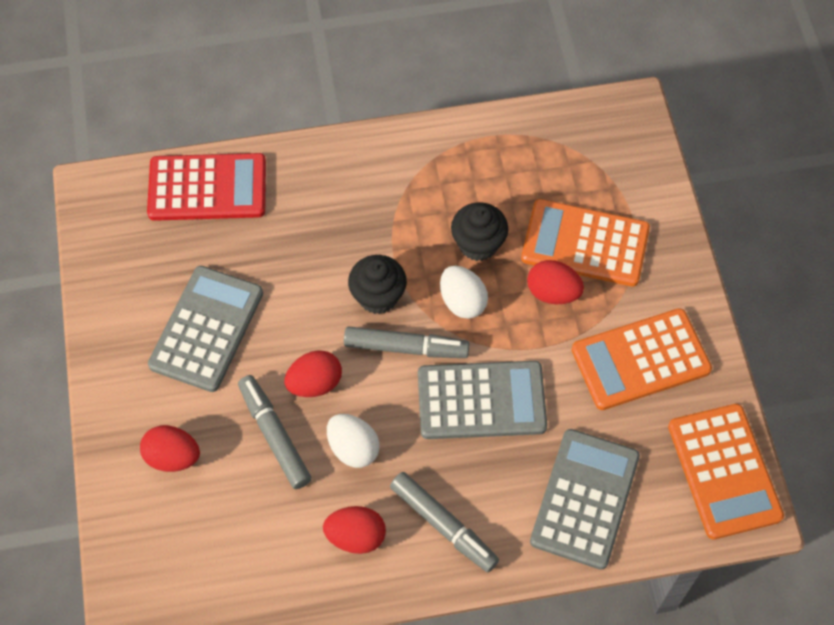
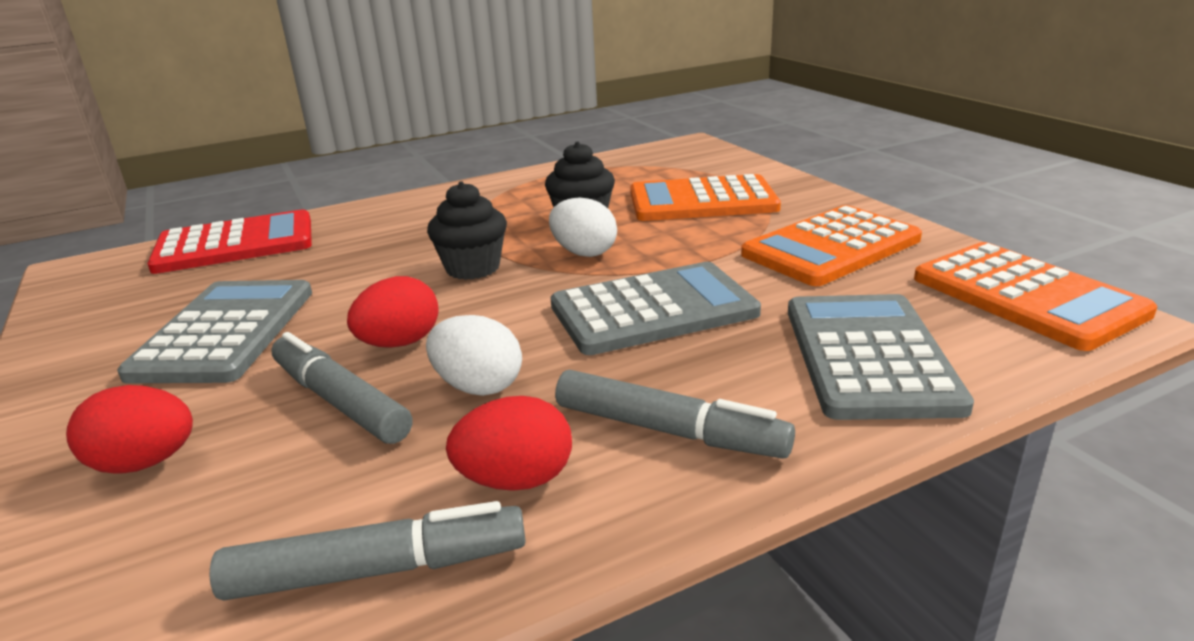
camera: 15 degrees left, 35 degrees down
(406, 347) = (525, 293): grey marker -> grey marker (377, 569)
(553, 292) = (689, 230): red egg -> none

